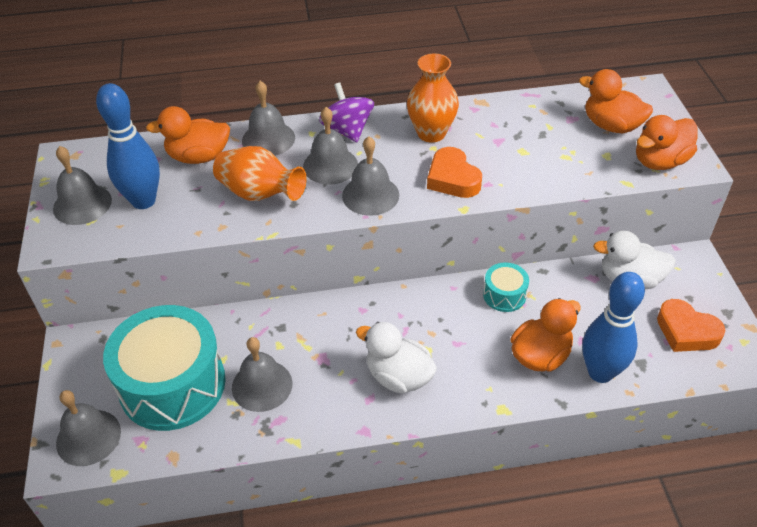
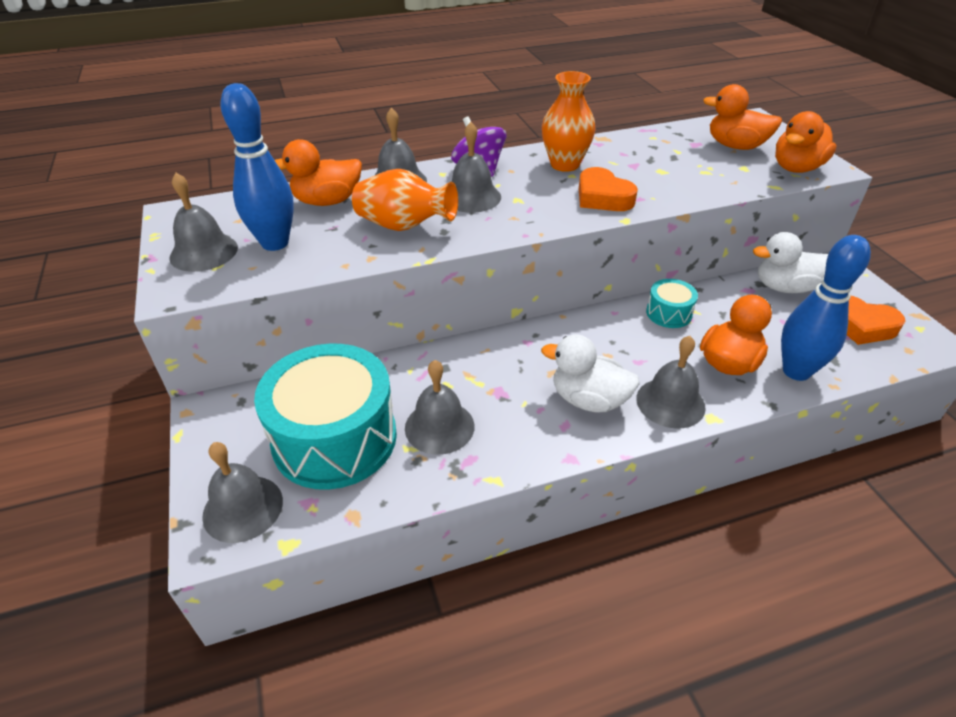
camera: 10 degrees left, 5 degrees down
(370, 195) = (523, 217): grey bell -> grey bell (670, 402)

